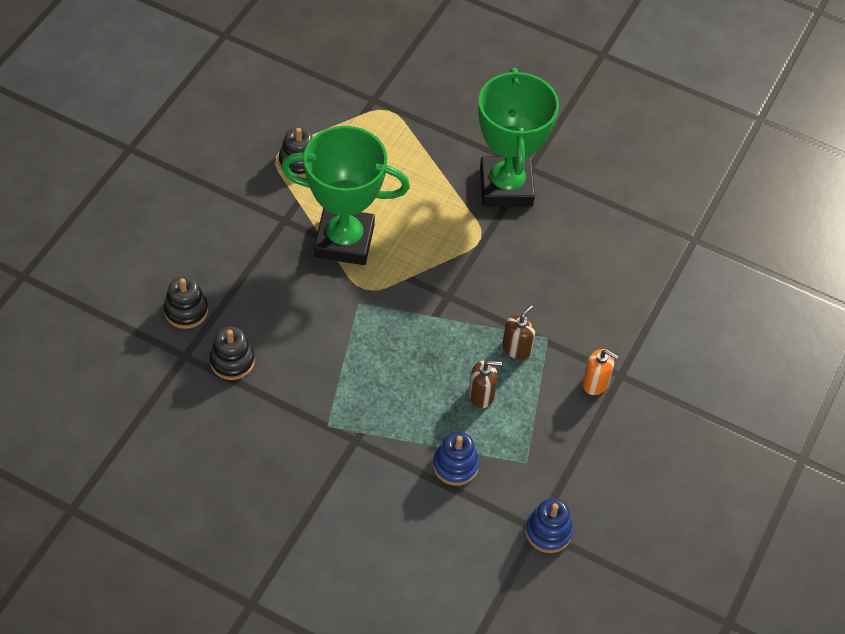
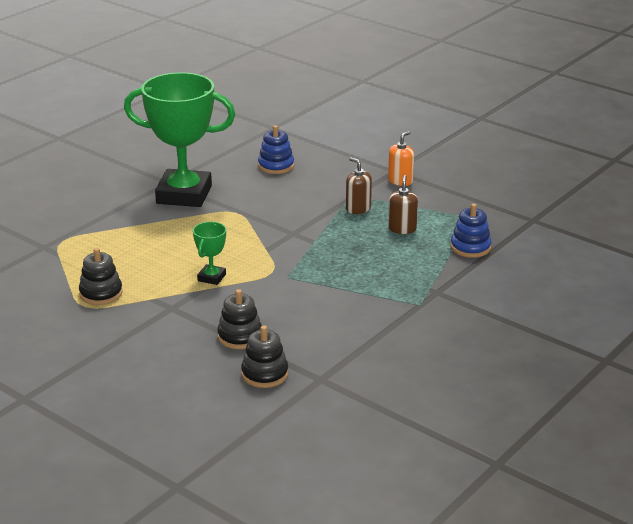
camera: 75 degrees left, 25 degrees down
(232, 361) = (335, 350): black stacking toy -> black stacking toy (240, 337)
(344, 241) = (211, 277): green trophy -> green trophy, size x0.42
(548, 532) = (537, 215): blue stacking toy -> blue stacking toy (276, 166)

